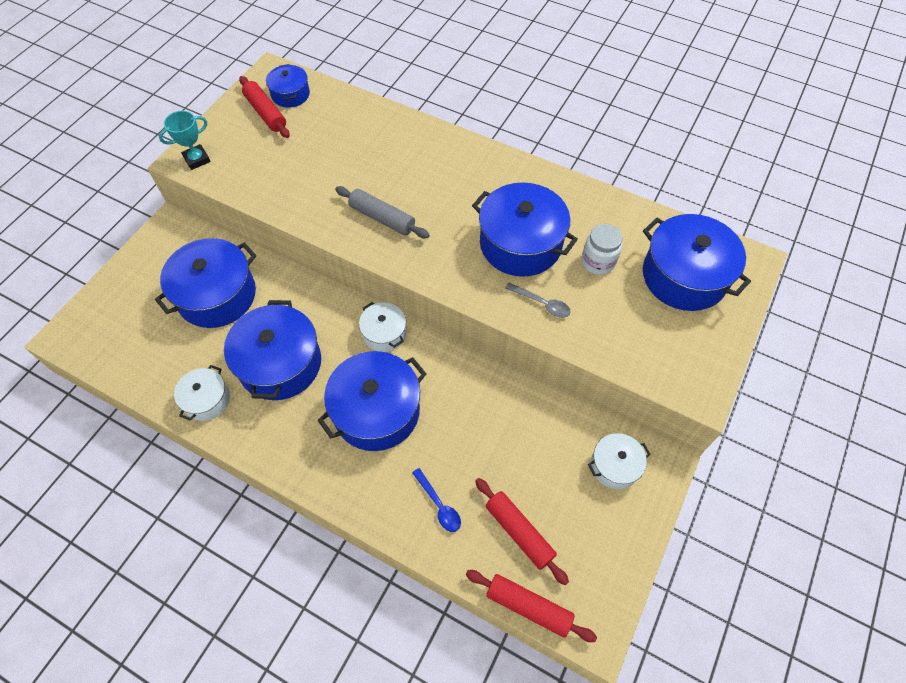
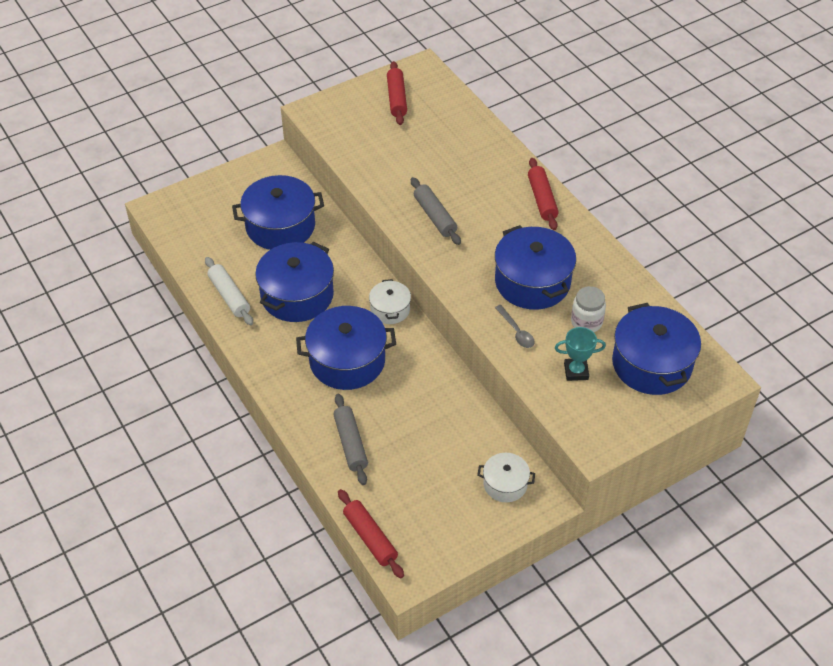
camera: 30 degrees right, 10 degrees down
(197, 159) = (321, 114): turquoise trophy -> turquoise trophy (576, 371)
(207, 400) = (229, 296): white pot -> white rolling pin
(290, 94) = (426, 91): blue pot -> none
(439, 505) = (350, 443): blue spoon -> grey rolling pin
(519, 532) = (397, 490): red rolling pin -> red rolling pin (542, 199)

